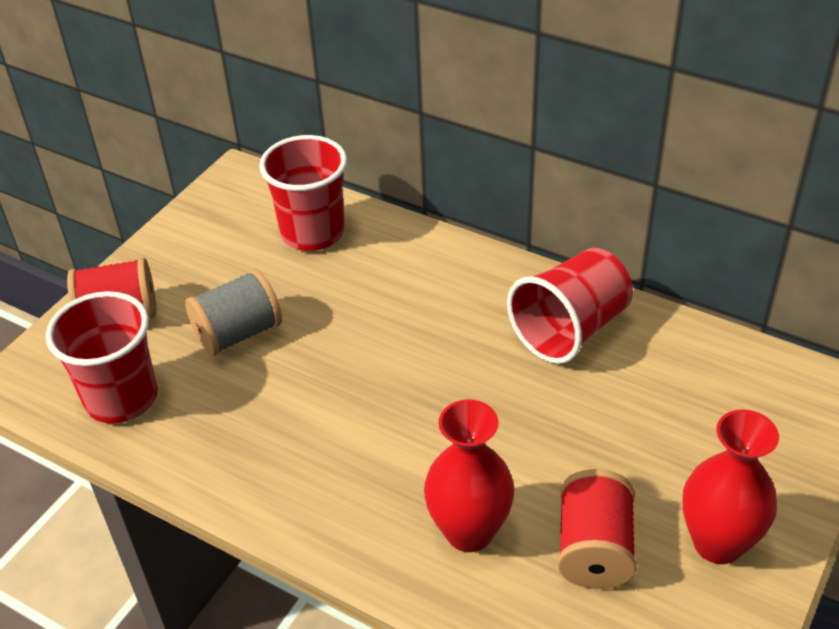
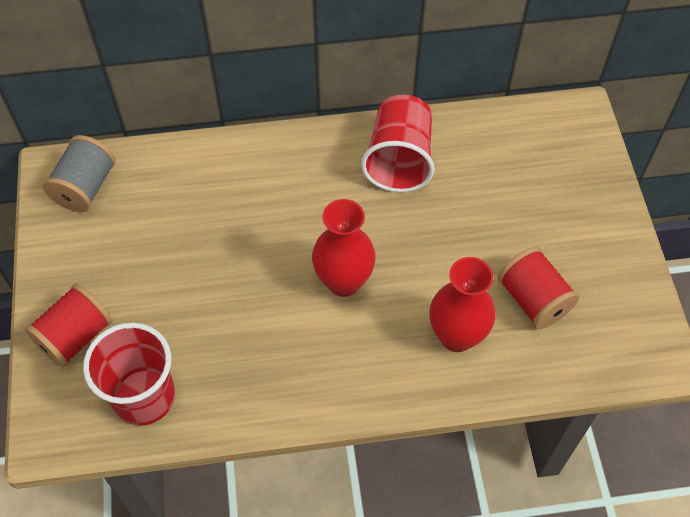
camera: 40 degrees left, 15 degrees up
(238, 333) = (181, 296): grey spool -> grey spool (85, 187)
(312, 233) = (159, 185): red cup -> none
(717, 543) = (592, 252): red vase -> red vase (343, 281)

